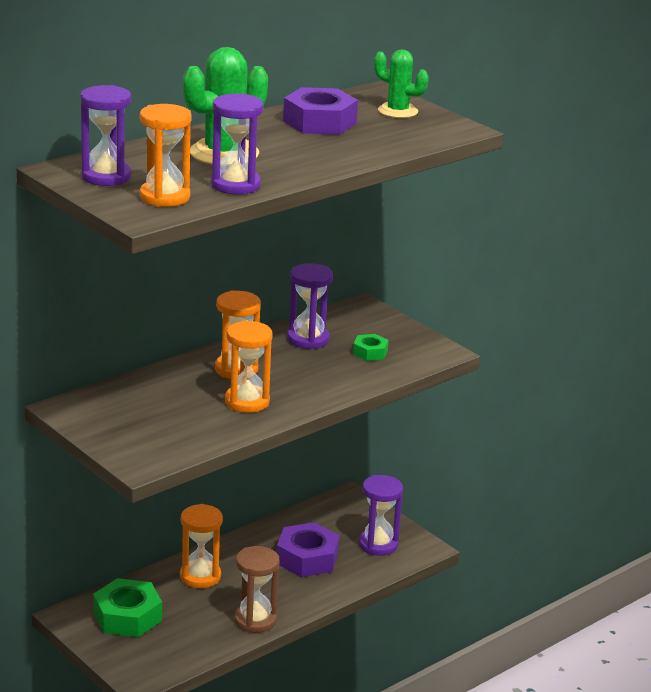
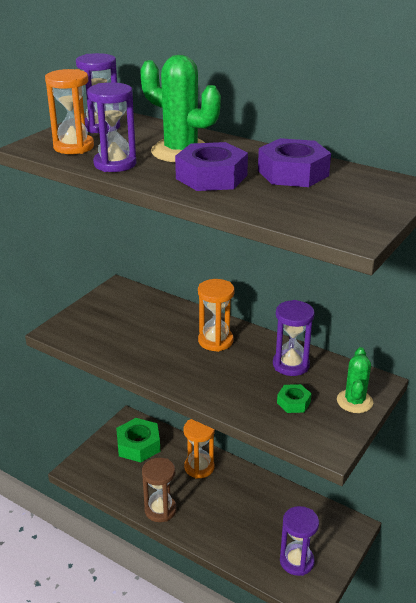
camera: 75 degrees right, 5 degrees up
(247, 402) = (167, 356): orange hourglass -> none
(307, 558) = (252, 520): purple nut -> purple nut (211, 177)
(397, 111) = (365, 200): green cactus -> green cactus (354, 401)

